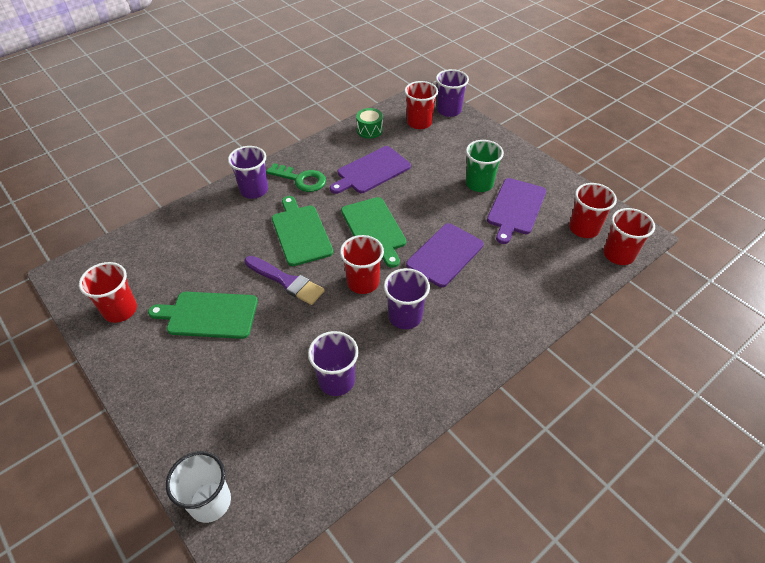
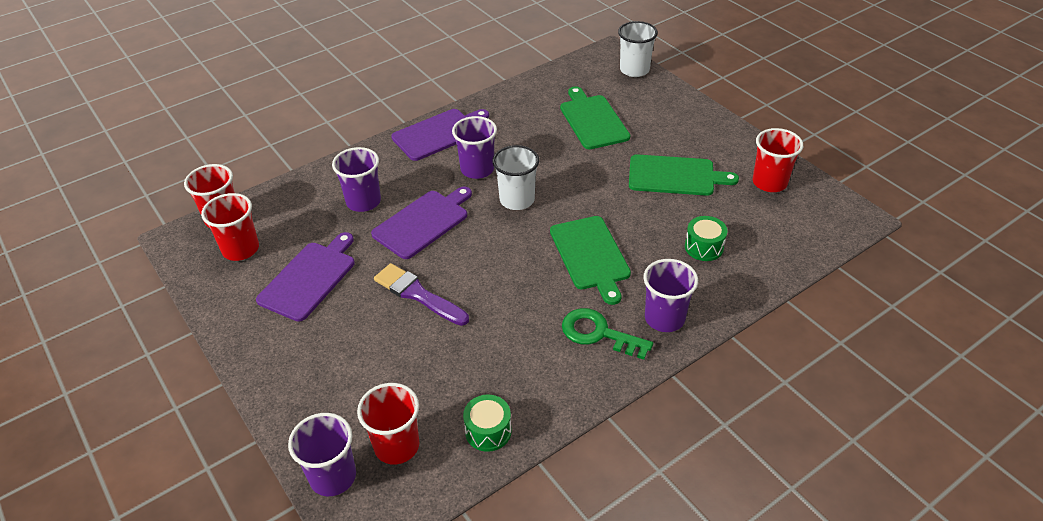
camera: 175 degrees left, 5 degrees down
(207, 243) = (704, 247): none -> green drum
(286, 281) = (601, 203): purple brush -> purple brush (418, 294)
(336, 381) = (545, 127): purple cup -> purple cup (363, 201)
(363, 282) = (517, 200): red cup -> white cup
(371, 171) = (493, 344): purple cutting board -> purple cutting board (439, 133)
(374, 229) = (498, 257): green cutting board -> green cutting board (593, 120)
(479, 184) = (342, 316): green cup -> none

